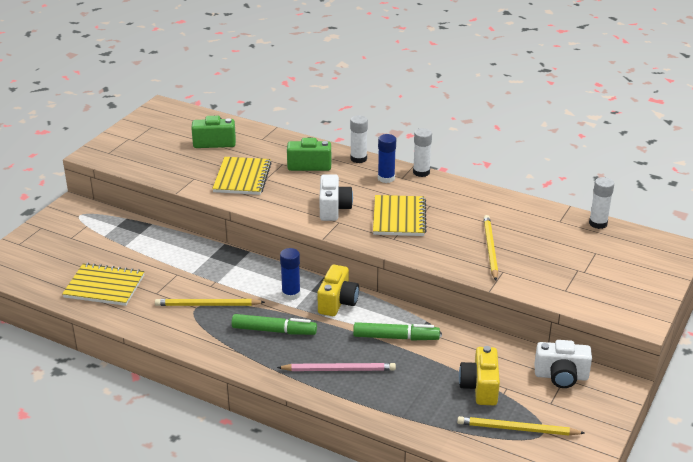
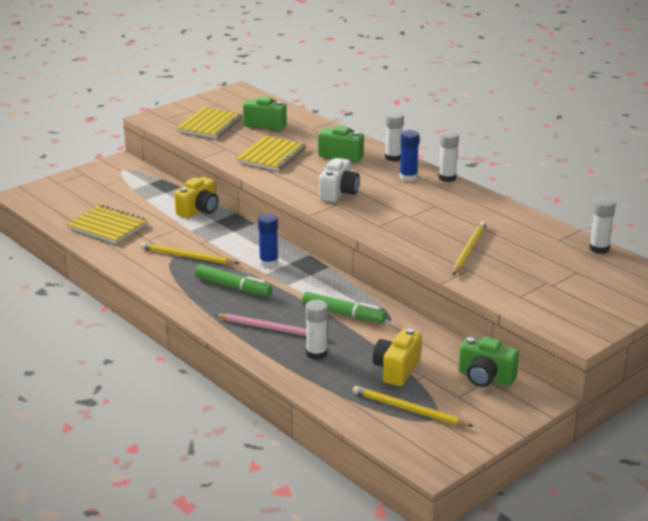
camera: 20 degrees right, 5 degrees down
(337, 302) = (308, 277): yellow camera -> yellow camera (199, 210)
(398, 388) = (316, 353): none -> white glue stick
(399, 217) = (397, 210): yellow notebook -> yellow notebook (210, 125)
(561, 376) = (485, 377): white camera -> green camera

